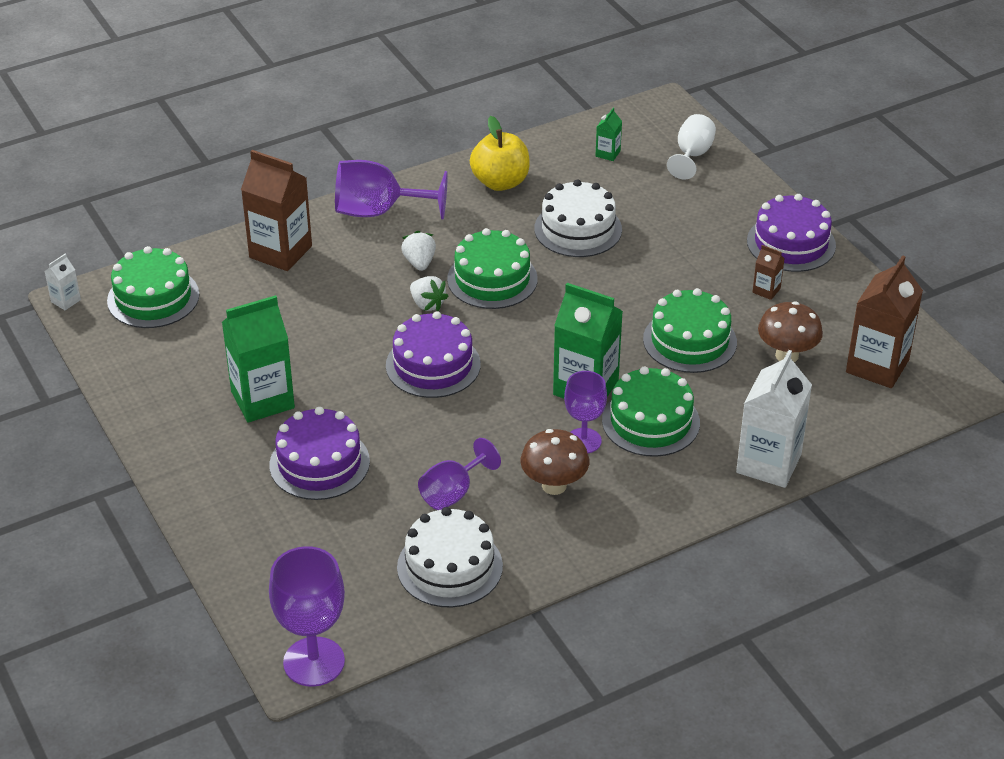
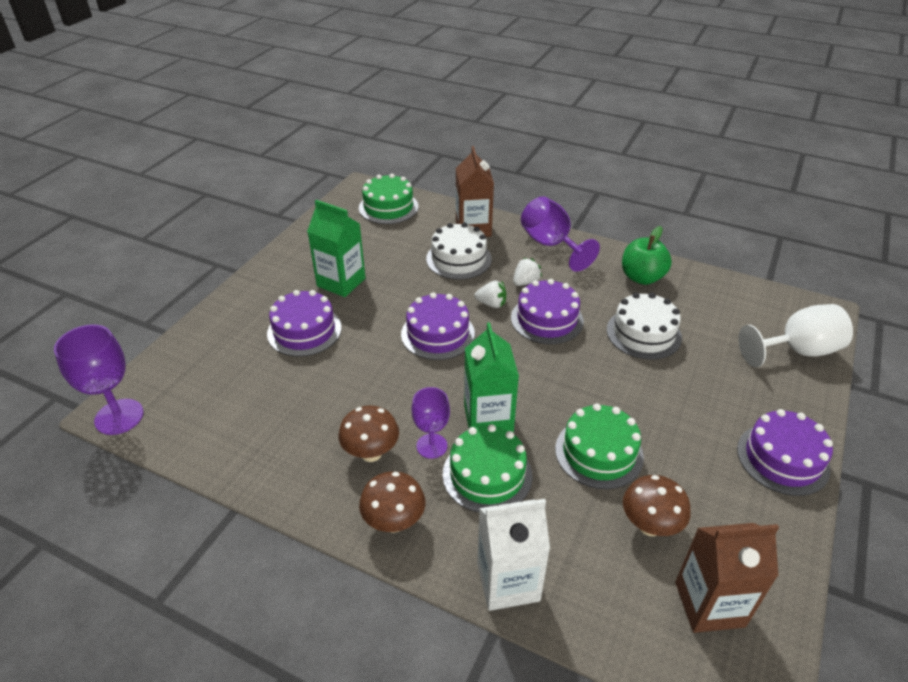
camera: 55 degrees right, 0 degrees up
(65, 301) = (358, 184): white carton -> none
(427, 304) = (491, 304): white strawberry -> white strawberry turned 90 degrees counterclockwise
(449, 566) = (248, 438): white cake -> white cake (458, 259)
(453, 492) = (323, 403): purple goblet -> none
(492, 279) = (547, 319): green cake -> purple cake
(500, 182) = (642, 277): yellow apple -> green apple
(608, 153) = (737, 309): green carton -> none
(649, 505) = (394, 522): none -> brown mushroom
(692, 155) = (797, 351): white goblet -> white goblet, size x1.55
(766, 290) = (709, 471): brown carton -> none

